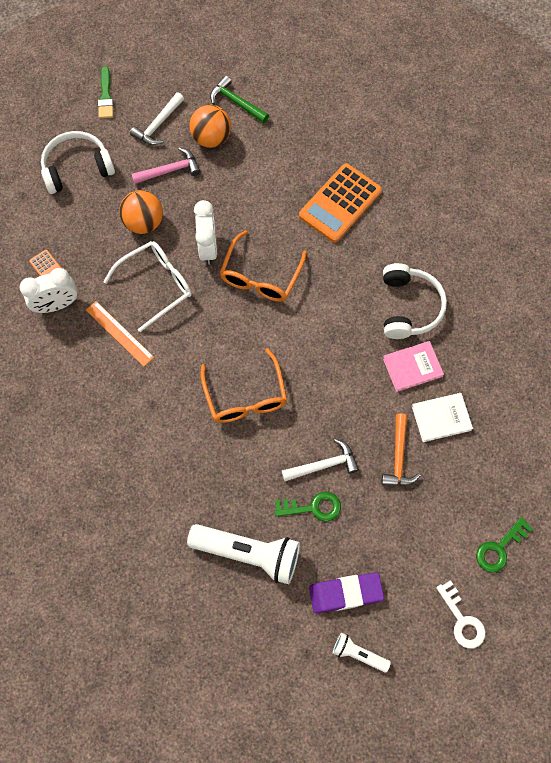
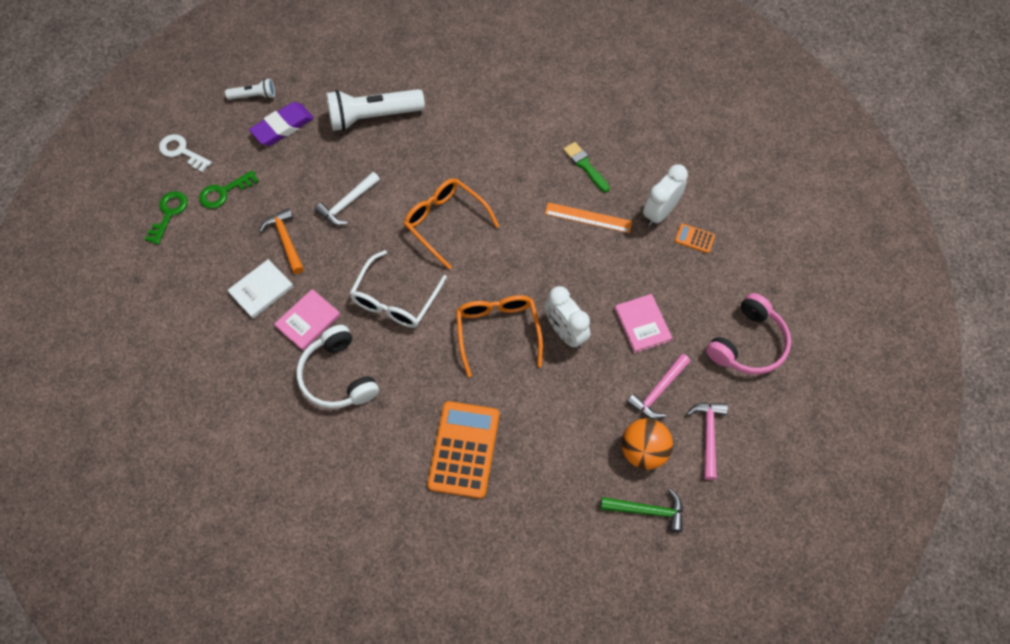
camera: 150 degrees right, 5 degrees down
(77, 168) = (748, 344): white headphones -> pink headphones
(105, 96) = (787, 438): green brush -> green brush (585, 165)
(144, 222) = (642, 324): orange ball -> pink book
(156, 285) = (587, 273): white glasses -> white glasses (395, 299)
(158, 125) = (708, 435): white hammer -> pink hammer
(313, 507) = (339, 170): green key -> green key (224, 192)

